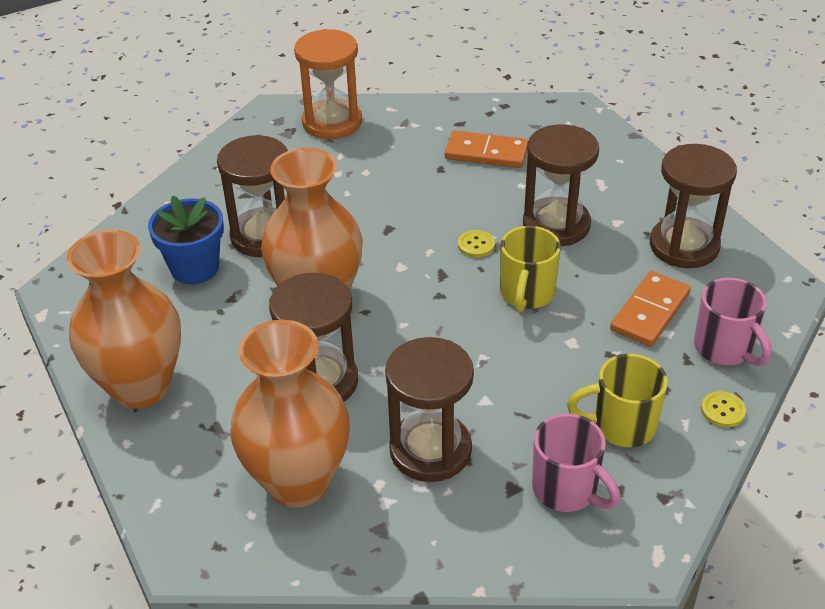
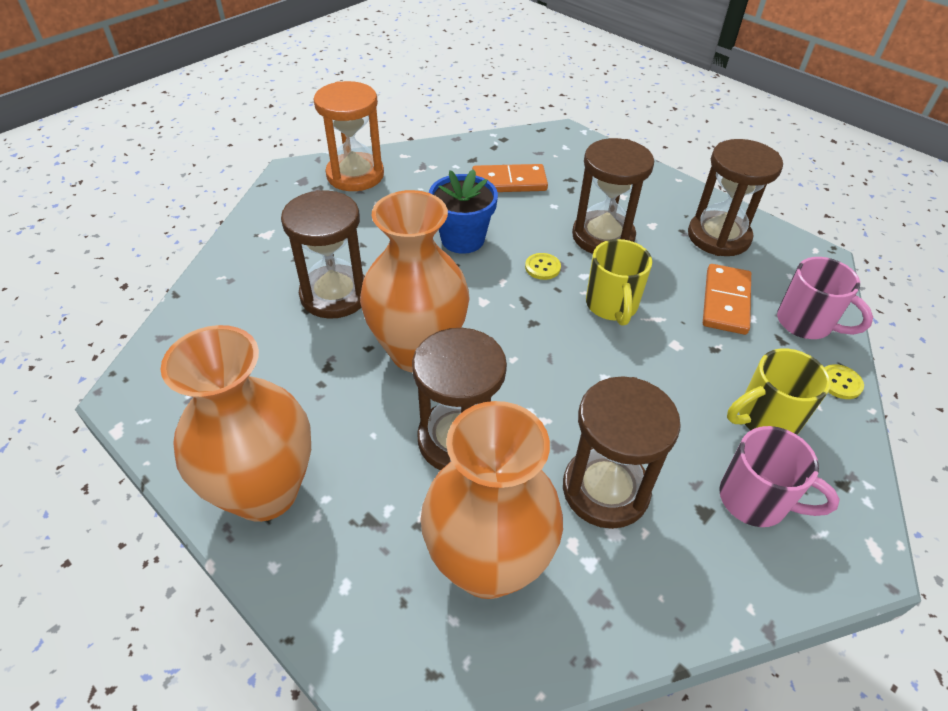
camera: 20 degrees left, 5 degrees up
(195, 268) = (275, 342): blue flower pot -> blue flower pot (462, 239)

